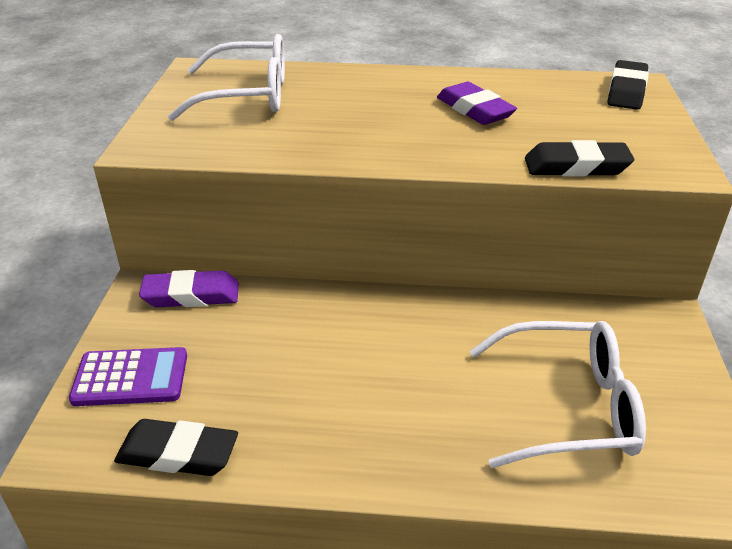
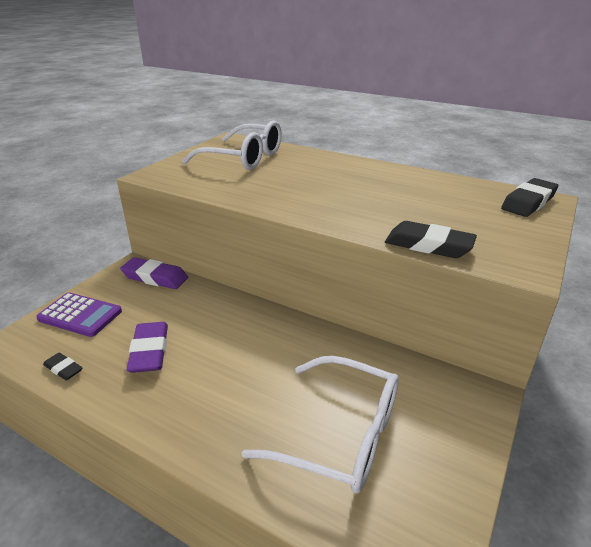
camera: 25 degrees right, 5 degrees down
(178, 453) = (63, 369): black eraser -> black eraser, size x0.56
(474, 110) = (387, 193): purple eraser -> purple eraser (150, 351)

